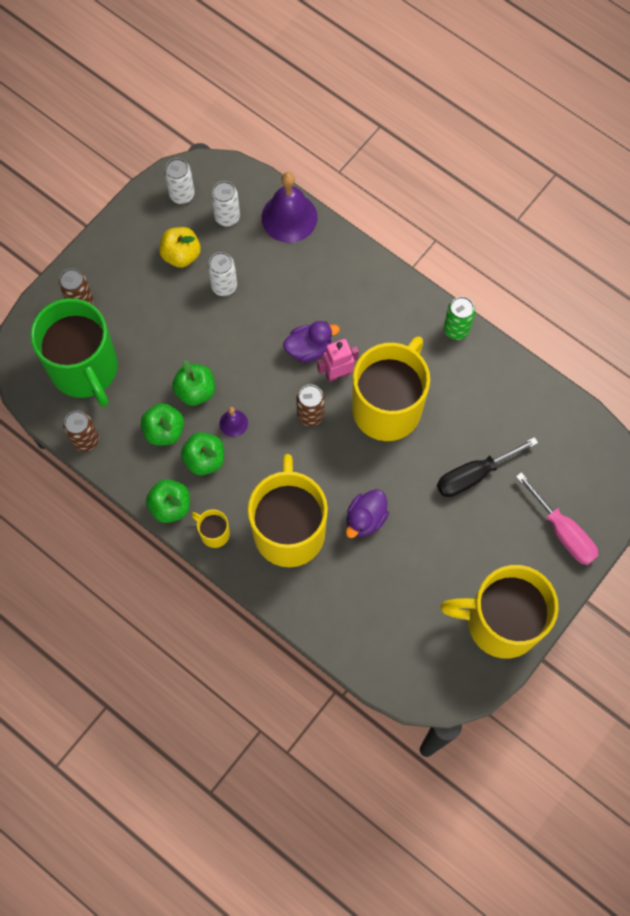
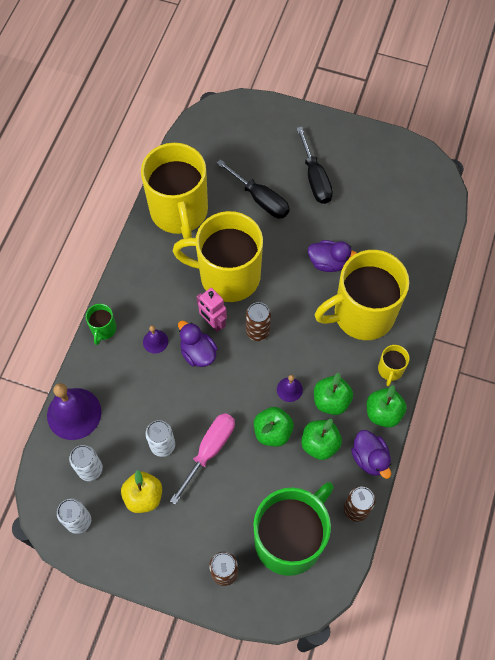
camera: 110 degrees left, 5 degrees down
(129, 473) = (370, 458): none -> purple duck
(337, 312) = (155, 341): none -> purple bell
(370, 267) = (103, 329): none -> green mug
(456, 329) = (139, 247): green can -> none
(482, 547) = (315, 178): none -> black screwdriver
(501, 622) = (366, 151): yellow mug -> yellow mug (179, 211)
(562, 531) = (280, 131): pink screwdriver -> pink screwdriver (209, 451)

